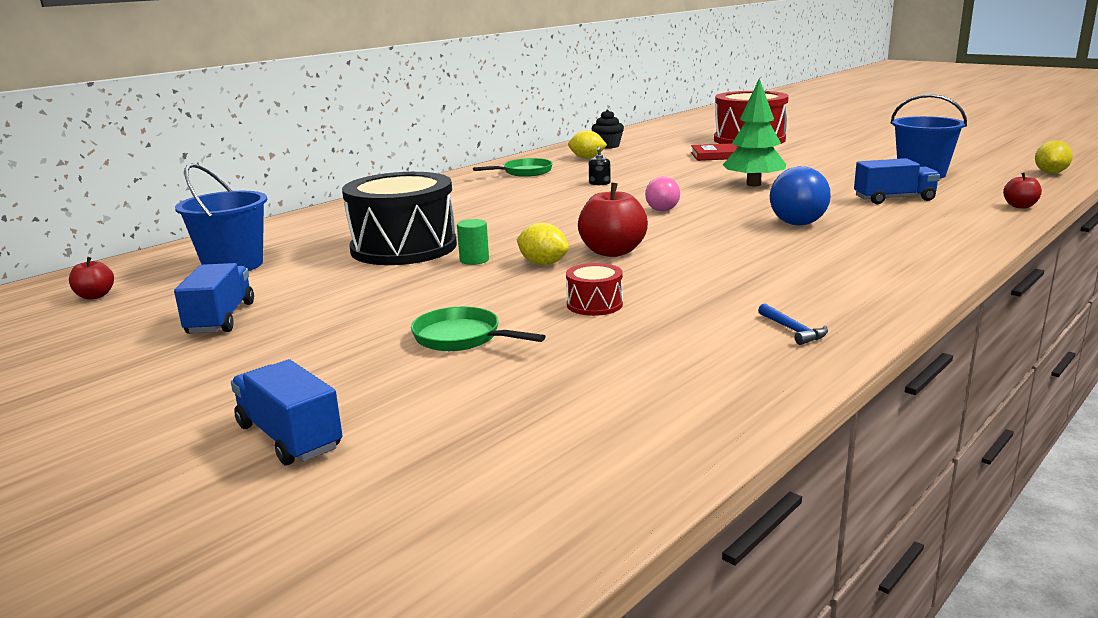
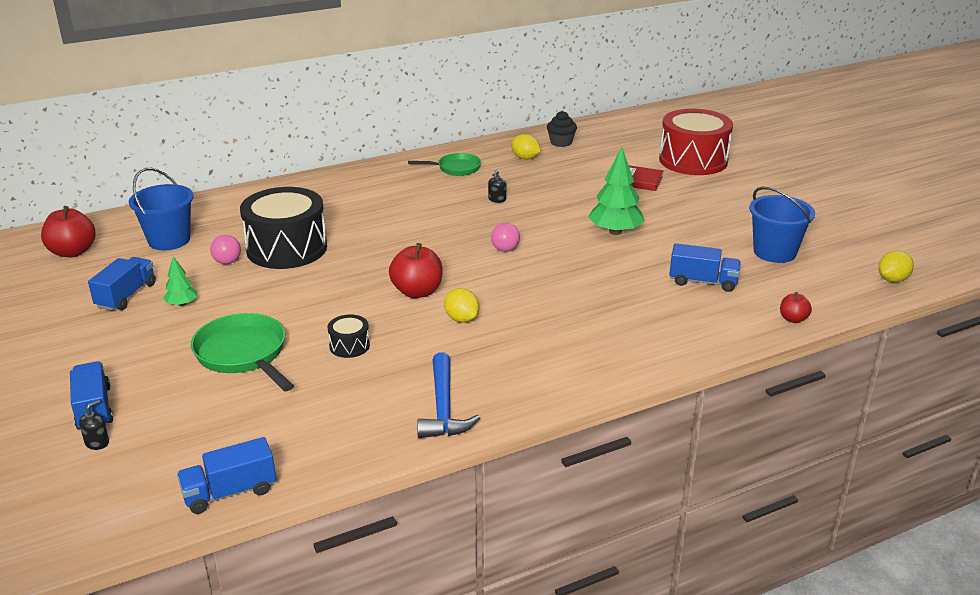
camera: 20 degrees right, 10 degrees up
(95, 296) = (73, 252): red apple -> red apple, size x1.84
(315, 312) = (182, 304): none -> green tree
(336, 474) = (97, 442): none -> black soap dispenser
(337, 269) = (227, 262): none -> pink ball
(462, 338) = (244, 355): green pan -> green pan, size x1.57
(474, 260) = (319, 276): green cylinder -> none
(543, 264) = (359, 293): yellow lemon -> yellow lemon (461, 319)
(594, 304) = (349, 346): red drum -> black drum
(631, 478) = (230, 492): none -> blue truck
(793, 330) = (443, 408): blue hammer -> blue hammer, size x2.05
(797, 224) = (585, 294): blue ball -> none

